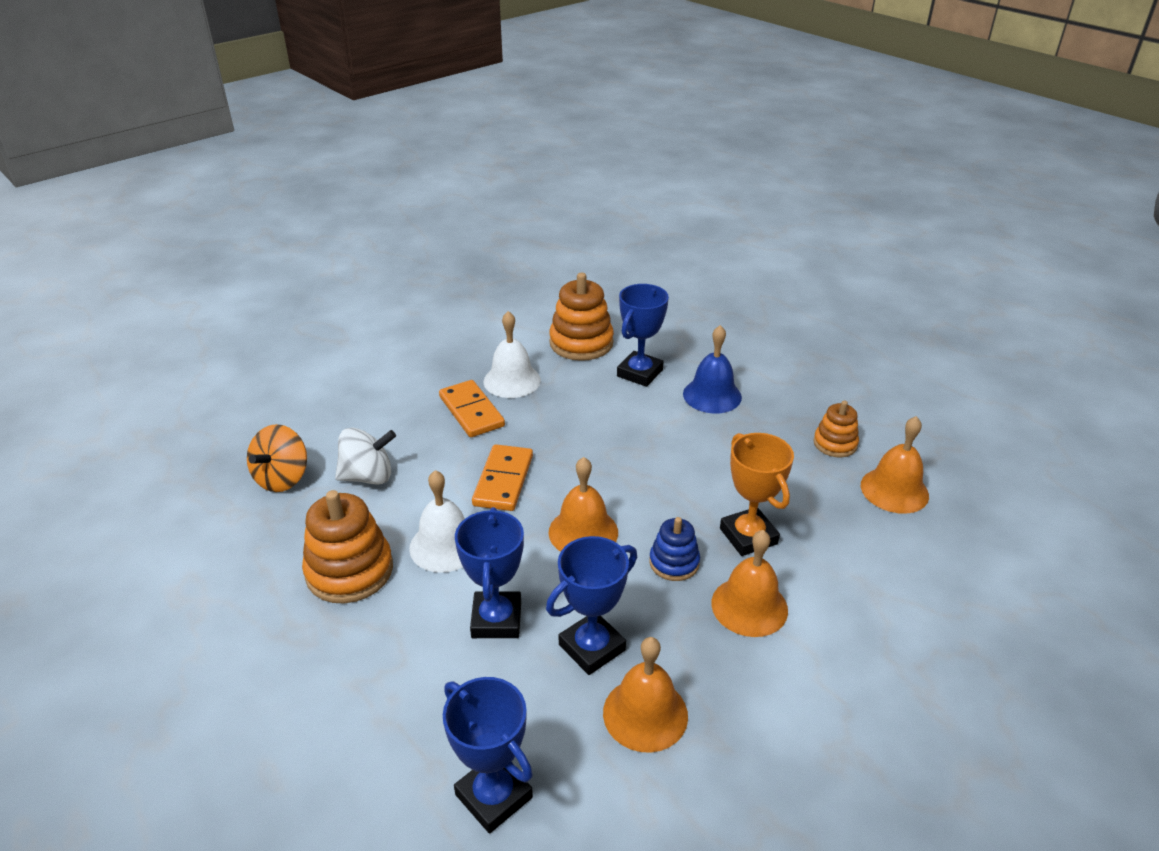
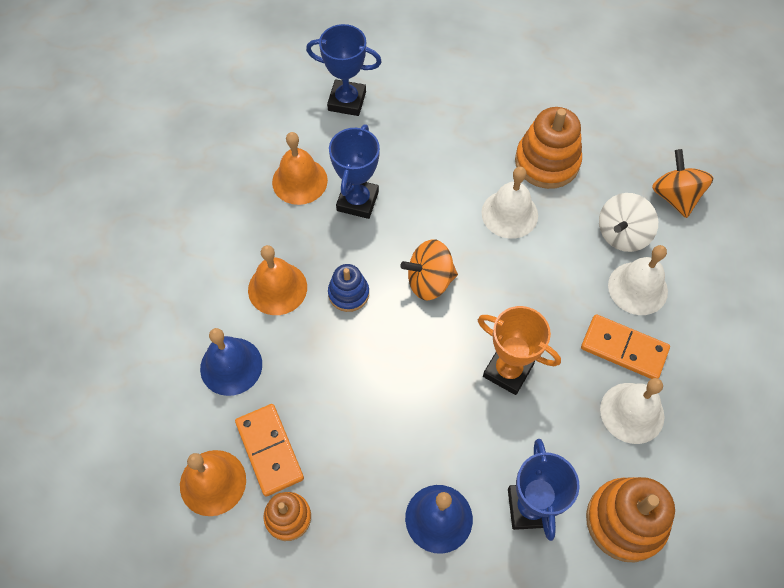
camera: 145 degrees right, 25 degrees up
(409, 438) = (637, 288): none -> white bell
(496, 620) = (428, 185): blue trophy -> none
(503, 480) = (526, 291): orange domino -> orange domino (270, 450)
(583, 532) = (429, 281): orange bell -> orange spinning top
(748, 536) = (309, 351): orange trophy -> orange trophy (508, 371)
(838, 562) = (231, 366): none -> blue bell

